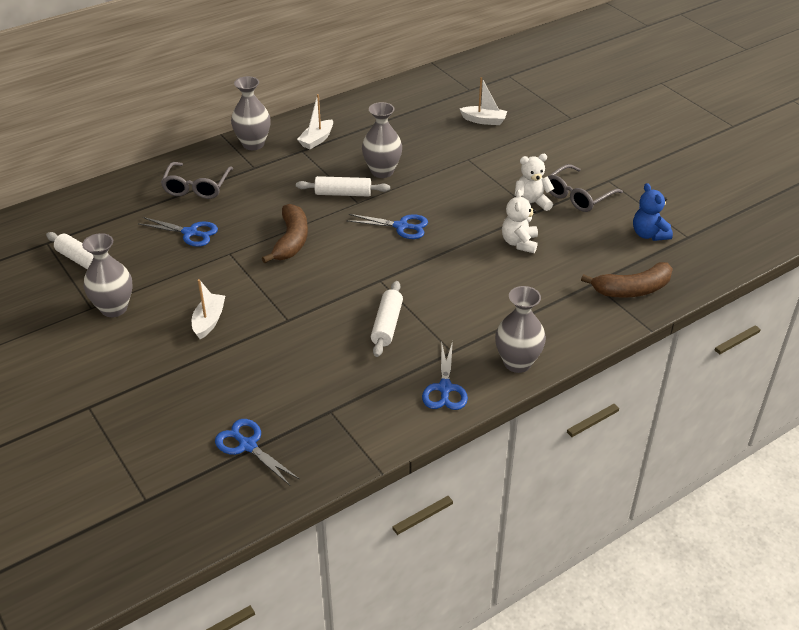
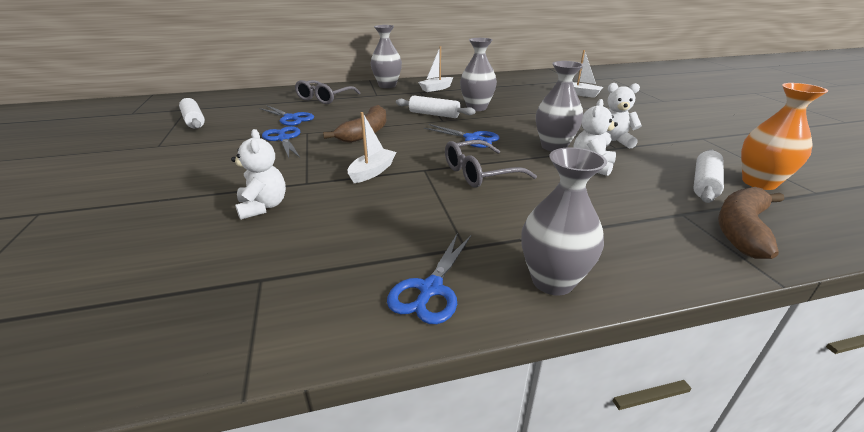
camera: 20 degrees right, 10 degrees down
(114, 308) = (173, 149): grey vase -> grey vase (554, 146)
(209, 321) = (235, 170): white boat -> white boat (372, 172)
(247, 445) = (120, 295): blue scissors -> blue scissors (283, 139)
(274, 353) = (263, 207): none -> white teddy bear
(387, 325) = (404, 206): white rolling pin -> white rolling pin (704, 184)
(578, 196) = (667, 143): grey glasses -> grey glasses (480, 173)
(632, 289) = (742, 230): brown banana -> brown banana turned 120 degrees clockwise
(649, 234) = (759, 183): blue teddy bear -> orange vase

